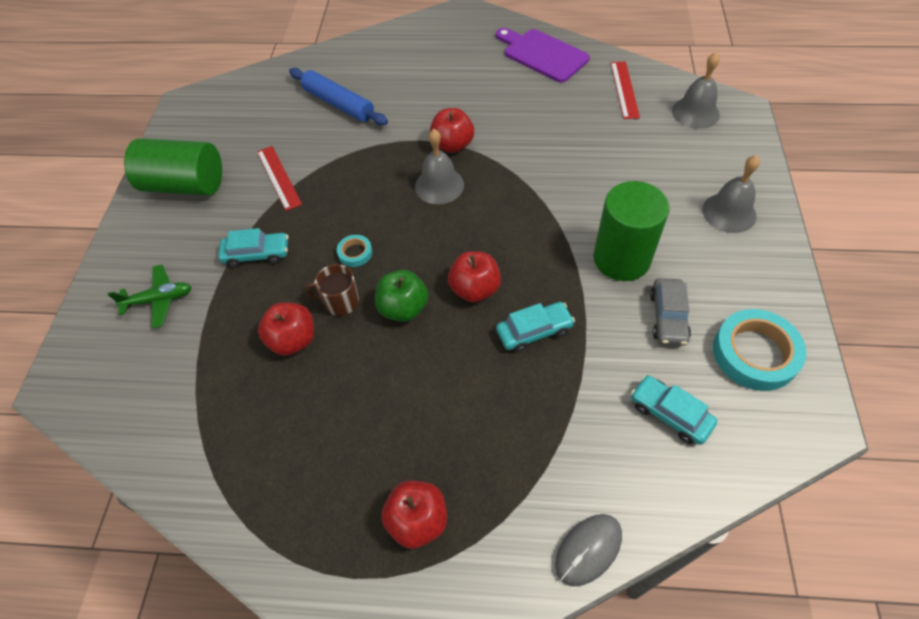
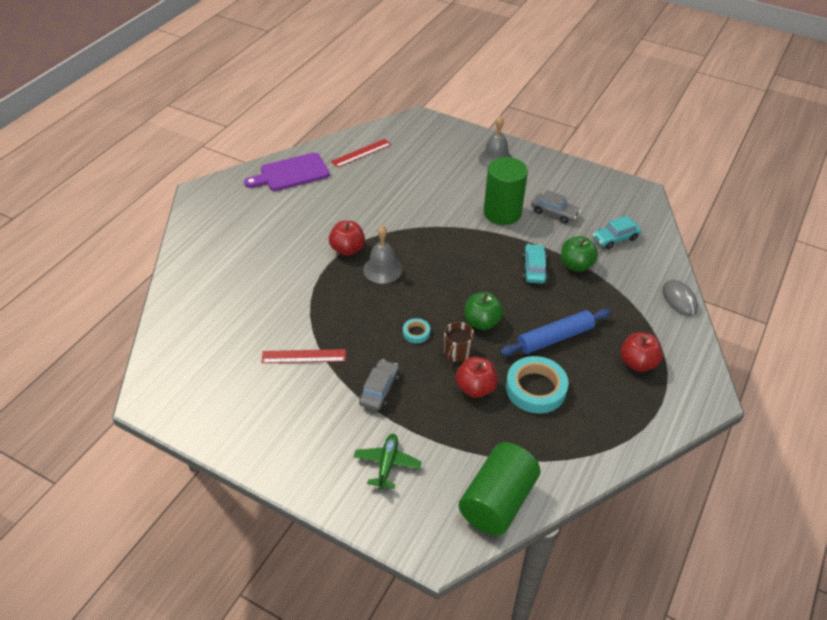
camera: 70 degrees left, 10 degrees down
(185, 185) = (263, 421): green cylinder -> green cylinder (497, 501)
(257, 254) = (379, 390): turquoise car -> grey car
(338, 104) = (245, 297): blue rolling pin -> blue rolling pin (555, 338)
(475, 289) = (486, 283): red apple -> none
(574, 379) = (576, 265): none -> green apple
(624, 89) = (361, 153): red ruler -> red ruler turned 60 degrees counterclockwise
(695, 112) = (407, 135): grey bell -> none
(755, 353) = (594, 193): turquoise tape -> turquoise tape (535, 388)

